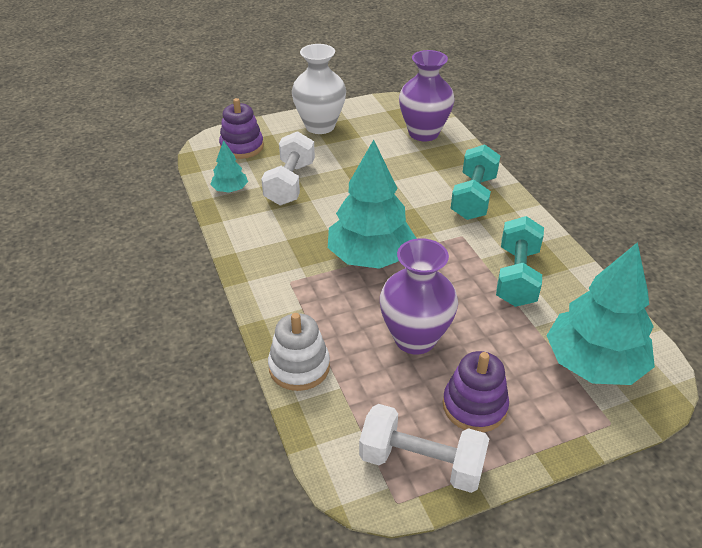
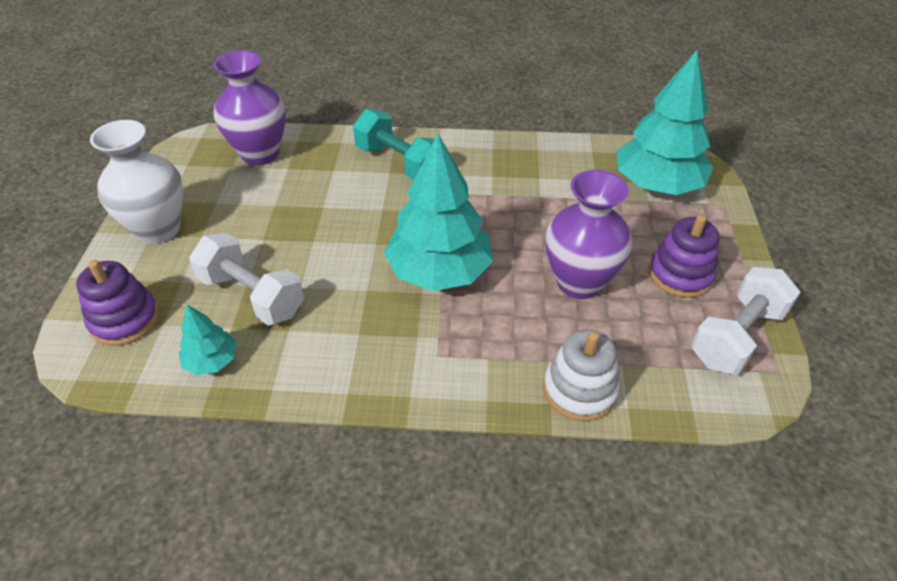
camera: 65 degrees left, 5 degrees up
(516, 277) = (531, 183): turquoise dumbbell -> none

